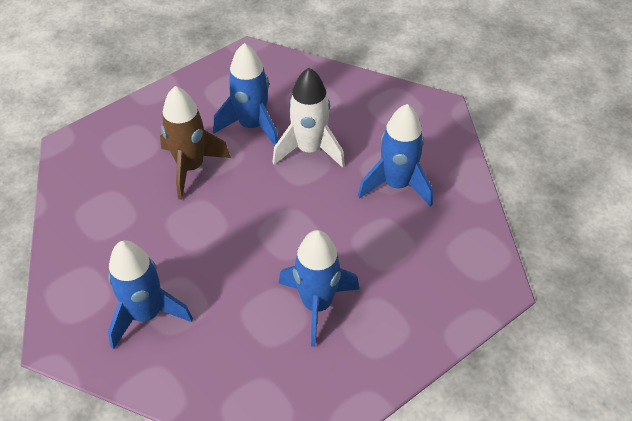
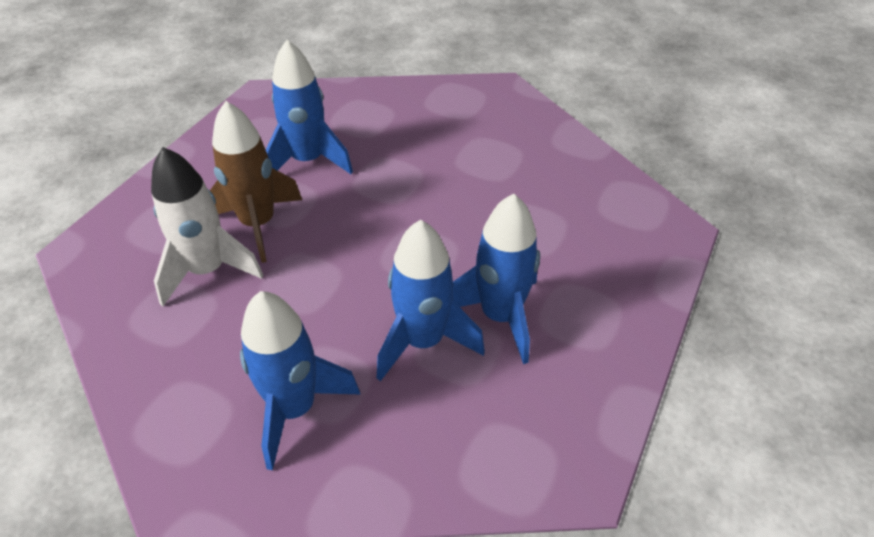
camera: 25 degrees left, 5 degrees down
(309, 149) = (389, 164): white rocket -> white rocket (208, 270)
(396, 184) = (505, 168): blue rocket -> blue rocket (423, 341)

